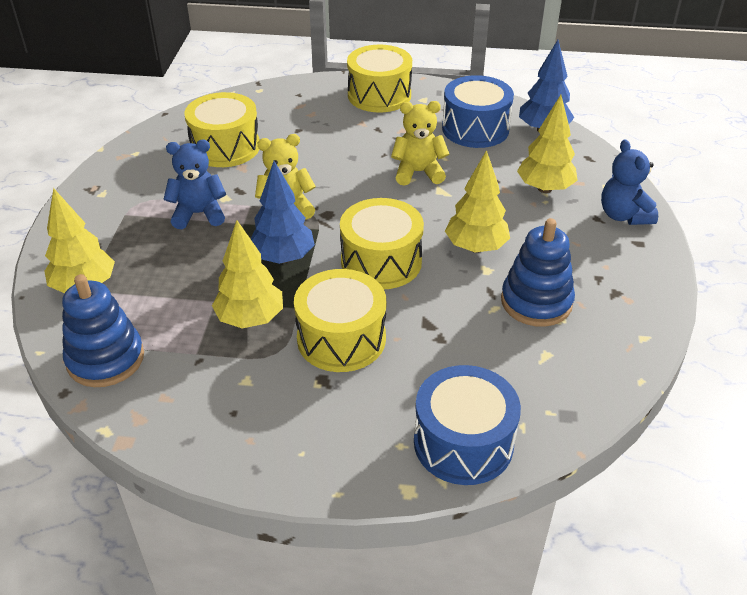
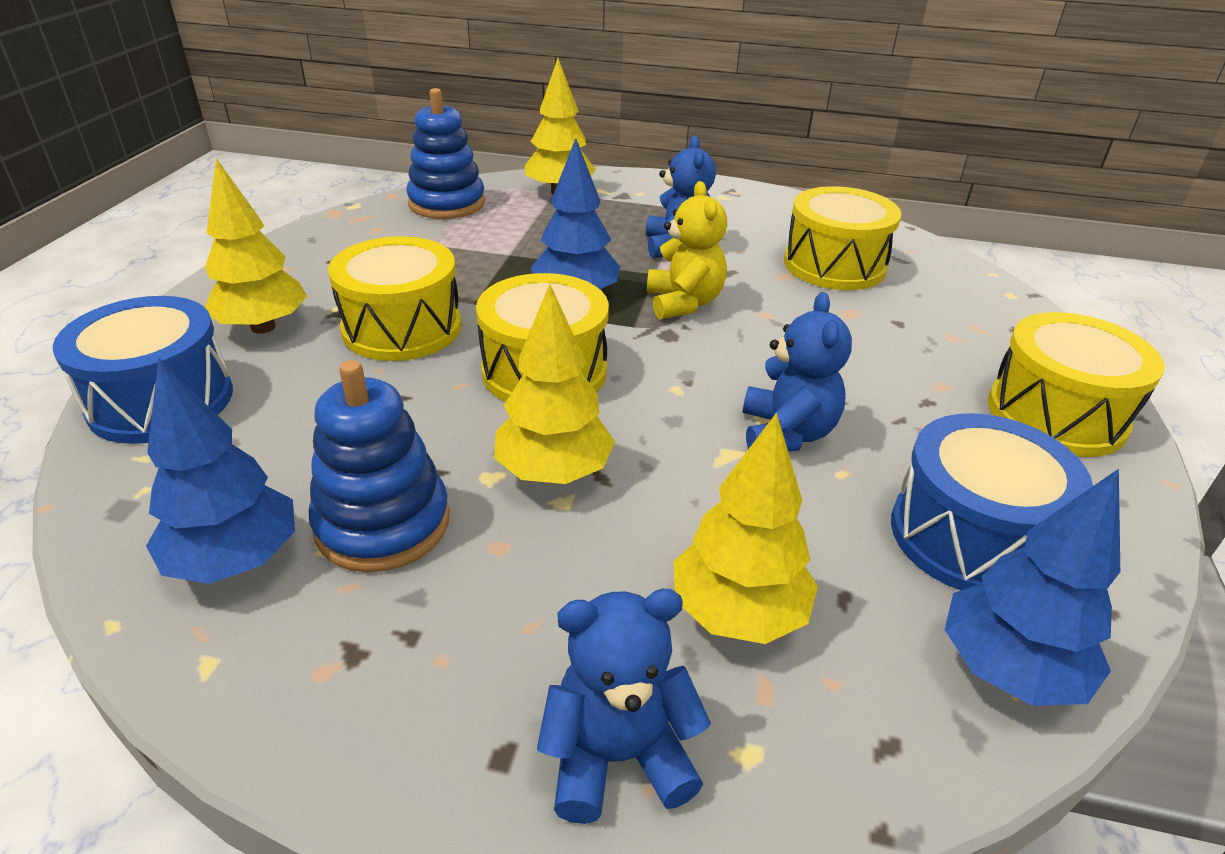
camera: 95 degrees right, 5 degrees down
(250, 319) = (468, 273): yellow tree -> yellow tree (263, 327)
(418, 172) = (786, 433): yellow teddy bear -> blue teddy bear
(583, 350) = (235, 560): none -> blue tree

